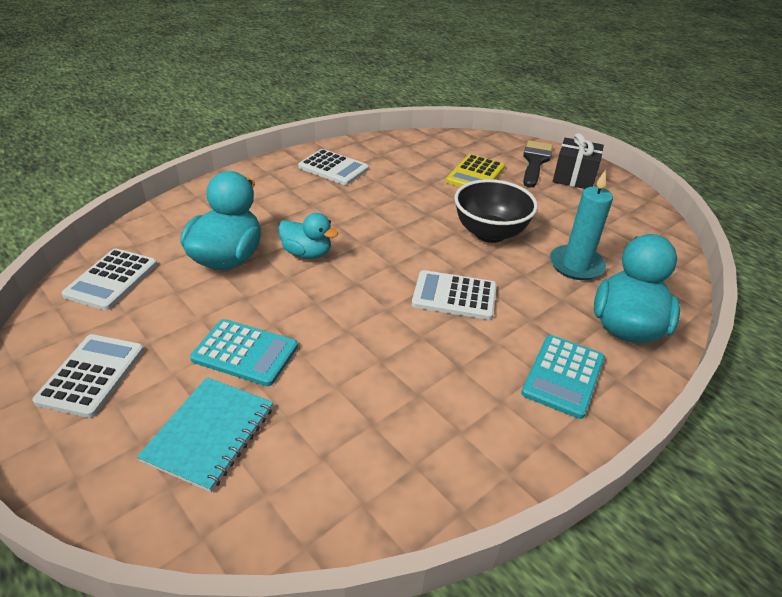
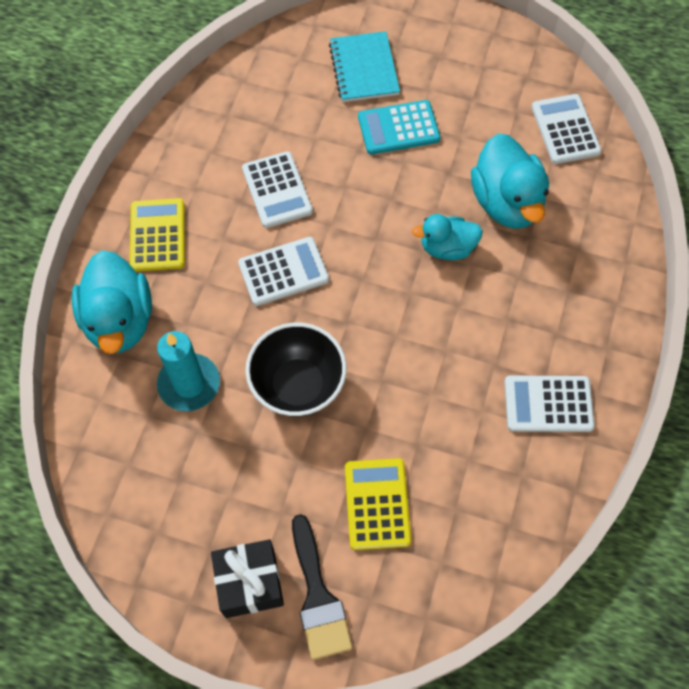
camera: 150 degrees right, 25 degrees up
(91, 375) = (476, 61): white calculator -> white calculator (277, 190)
(563, 376) = (157, 235): turquoise calculator -> yellow calculator

